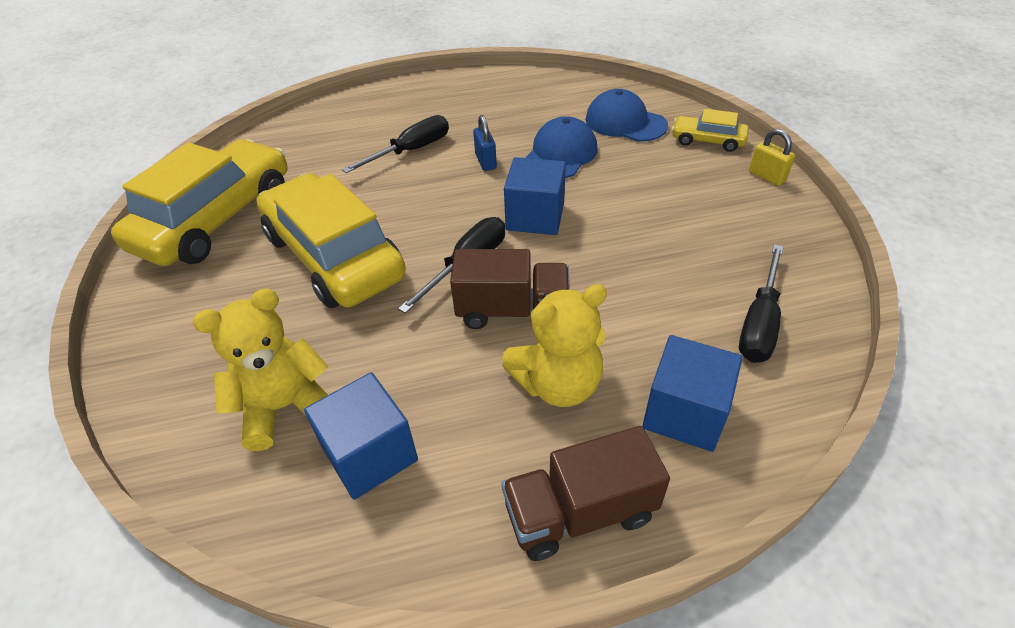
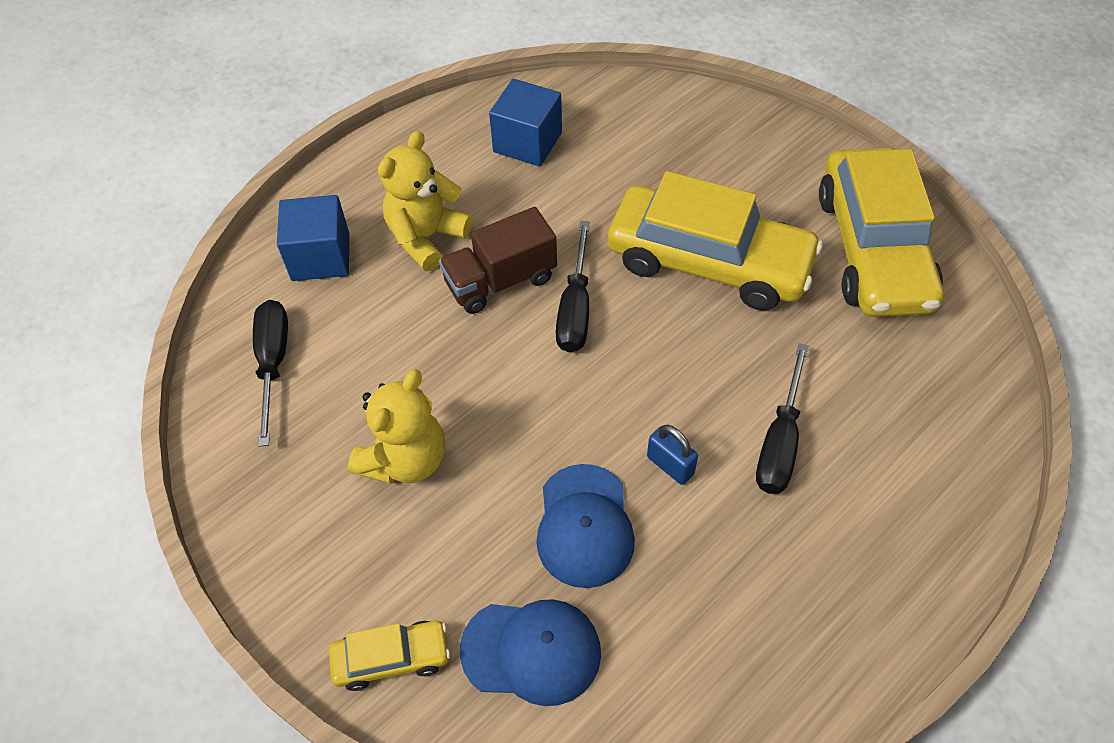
camera: 150 degrees right, 10 degrees up
(285, 407) = (613, 142): yellow teddy bear -> yellow teddy bear (405, 459)
(535, 217) = (549, 399): blue cube -> none
(580, 512) = (371, 169): brown truck -> none
(767, 176) = (292, 605): yellow padlock -> none

